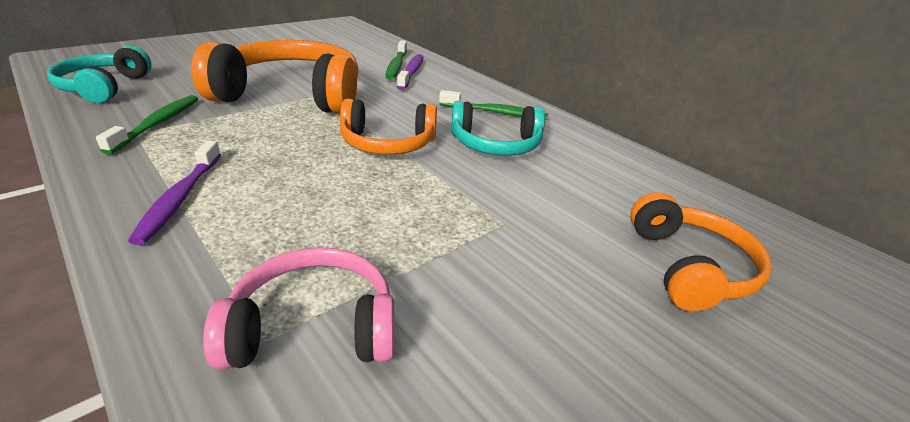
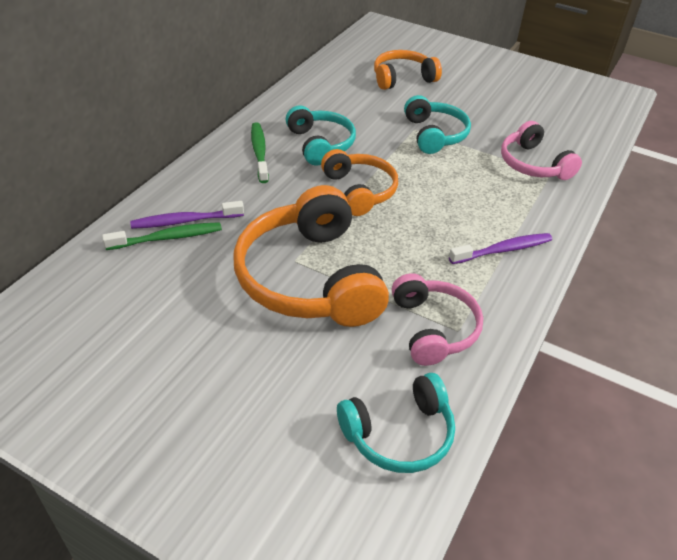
camera: 110 degrees left, 10 degrees up
(158, 124) = (433, 328): green toothbrush -> pink headphones
(479, 237) = (434, 134): none -> turquoise headphones

